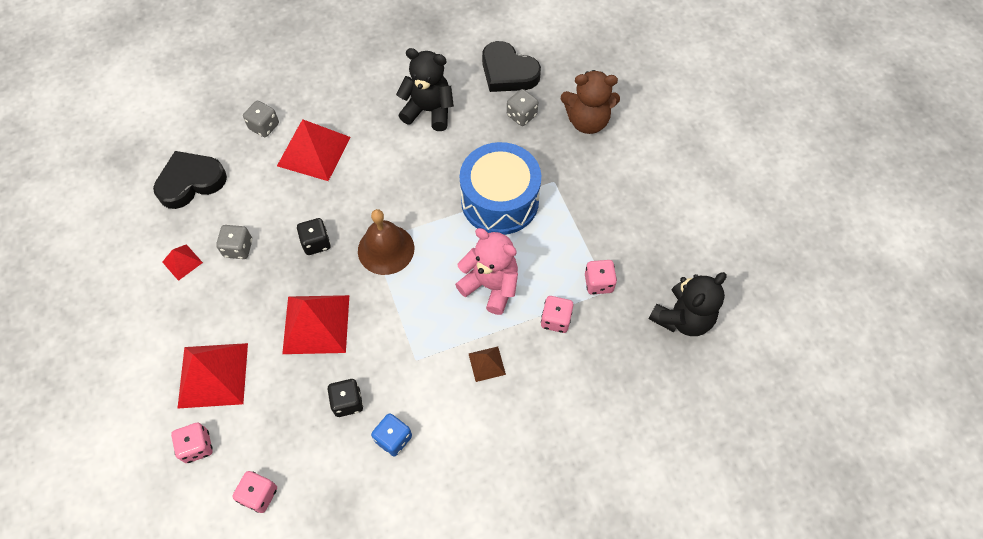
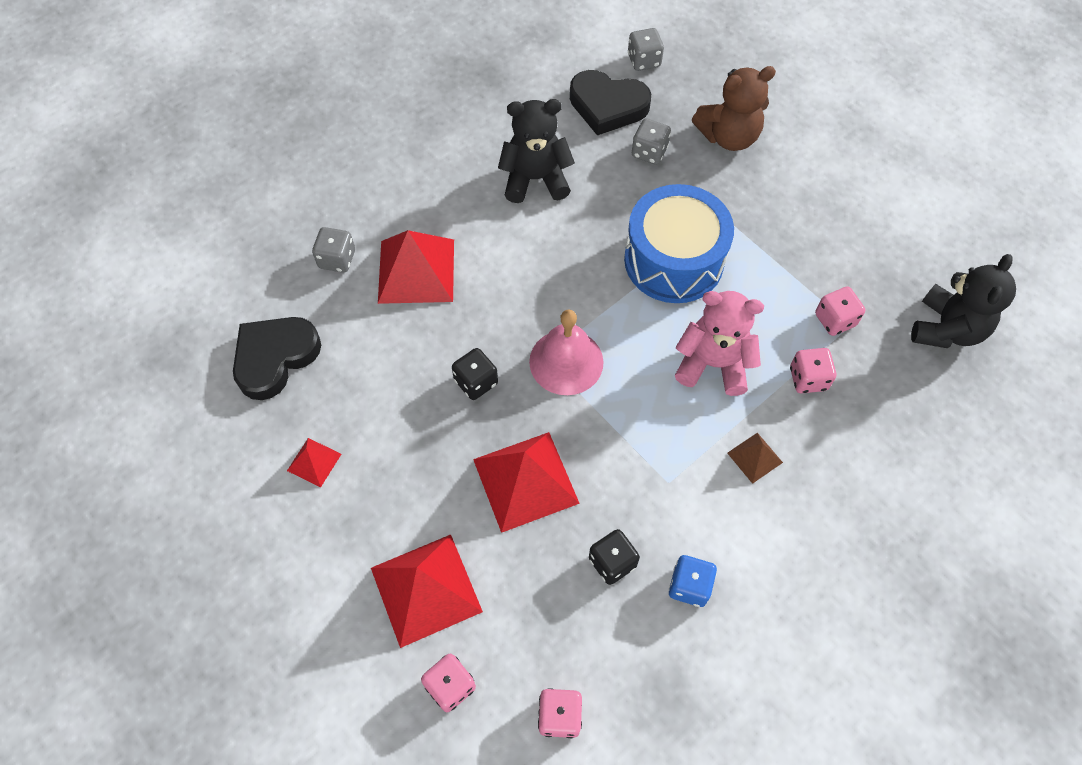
camera: 20 degrees left, 0 degrees up
(238, 248) = (379, 421): grey dice -> grey dice (644, 60)
(386, 249) = (566, 361): brown bell -> pink bell

